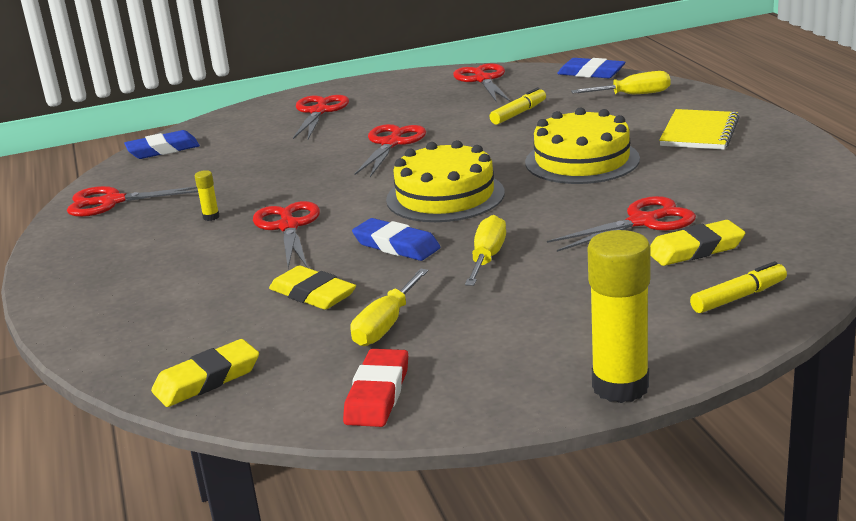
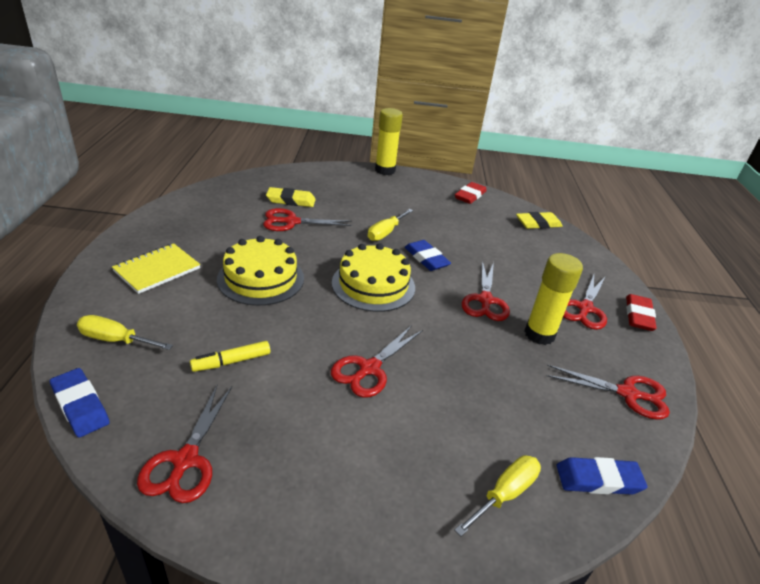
camera: 165 degrees left, 10 degrees up
(57, 279) = (638, 315): none -> red eraser
(211, 217) = (539, 334): yellow glue stick -> yellow glue stick, size x2.44
(313, 294) = (483, 246): yellow eraser -> none
(319, 112) = (408, 483): red scissors -> red scissors (585, 308)
(386, 325) = (454, 219): yellow screwdriver -> yellow screwdriver (505, 494)
(738, 297) = (306, 178): yellow marker -> none

